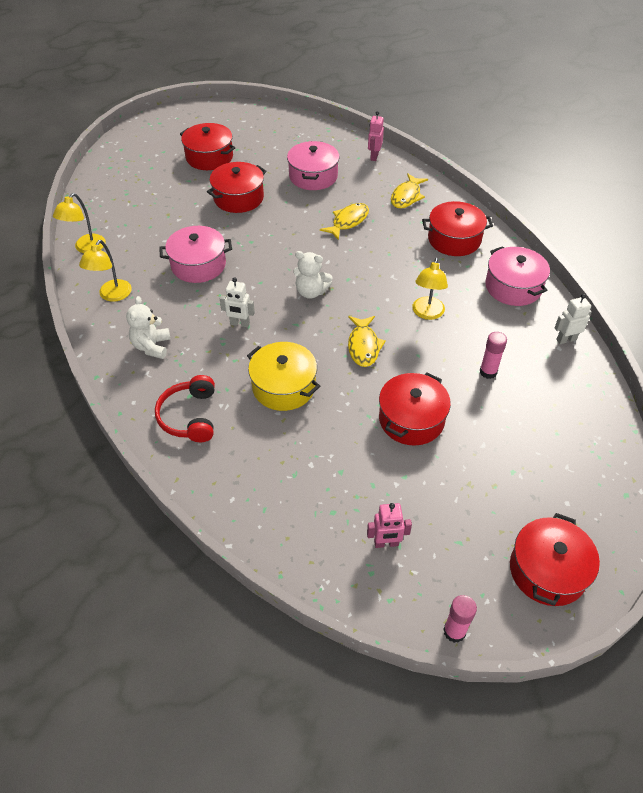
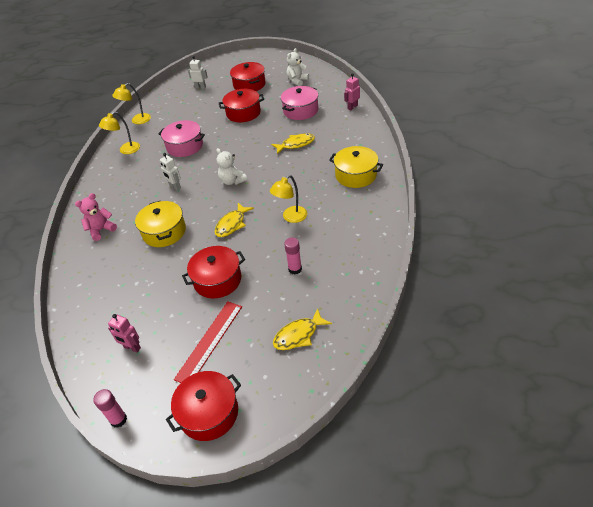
camera: 35 degrees right, 5 degrees down
(152, 346) = (119, 185): white teddy bear -> white teddy bear (297, 81)
(189, 416) = (101, 230): red headphones -> pink teddy bear
(406, 196) = (350, 138): yellow fish -> yellow fish (298, 335)
(454, 239) = (356, 175): red pot -> yellow pot
(471, 493) = (209, 341): none -> red ruler
(513, 287) = (367, 219): pink pot -> none
(566, 339) = (371, 267): white robot -> white robot (200, 87)

